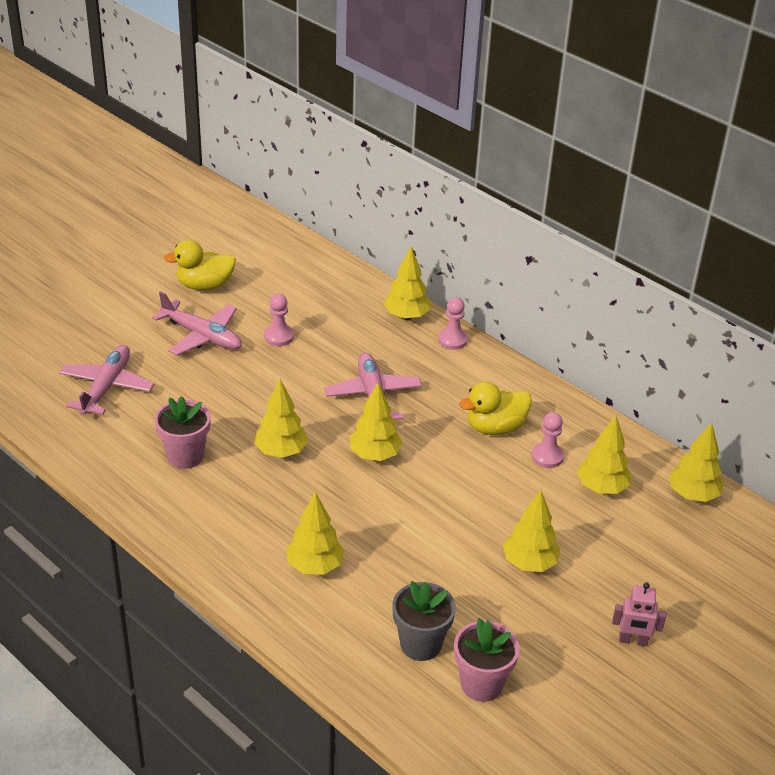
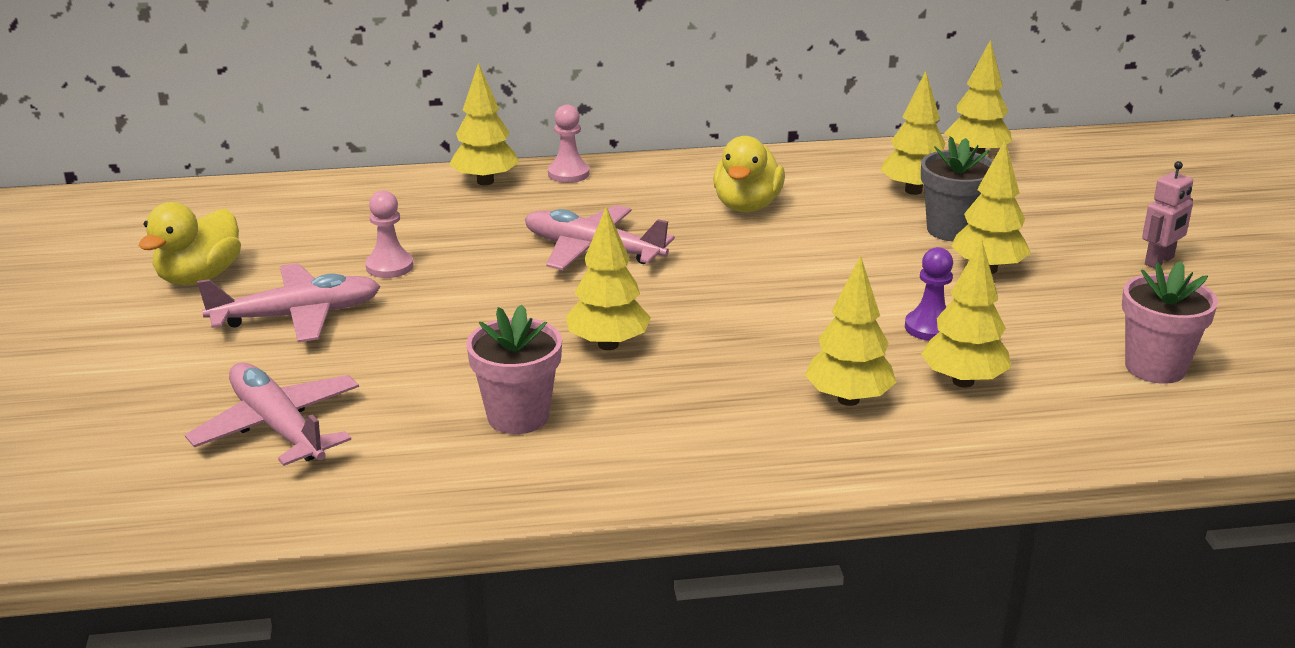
camera: 50 degrees left, 10 degrees down
(375, 455) = (698, 288): yellow tree -> yellow tree (963, 381)
(420, 644) = (1056, 380): grey flower pot -> grey flower pot (952, 230)
(428, 566) = (930, 327): none -> purple pawn
(547, 456) = (830, 198): pink pawn -> none

